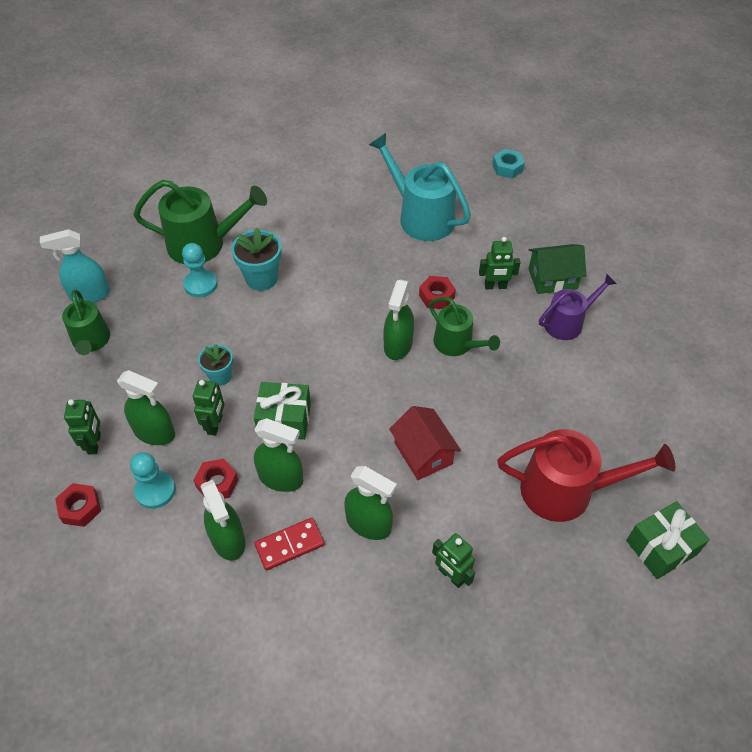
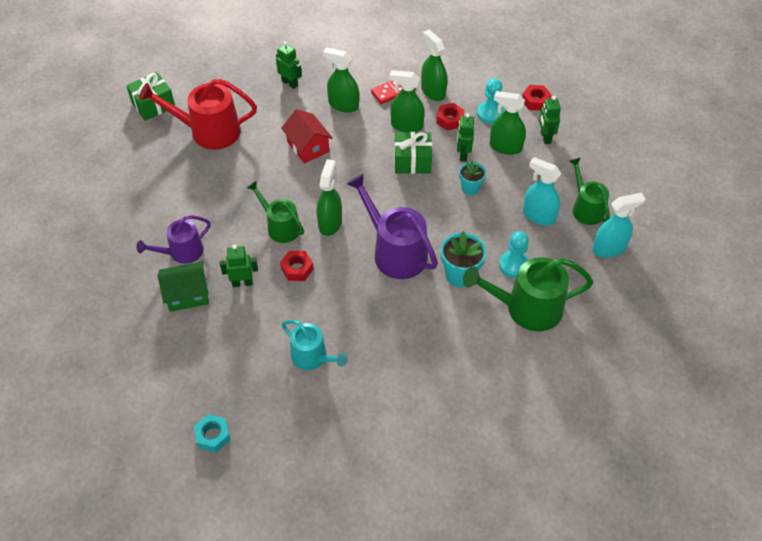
camera: 175 degrees right, 0 degrees up
(151, 336) = (538, 216): none -> turquoise spray bottle
(326, 307) = (395, 252): none -> purple watering can
(421, 217) = (312, 357): turquoise watering can -> turquoise watering can, size x0.62

